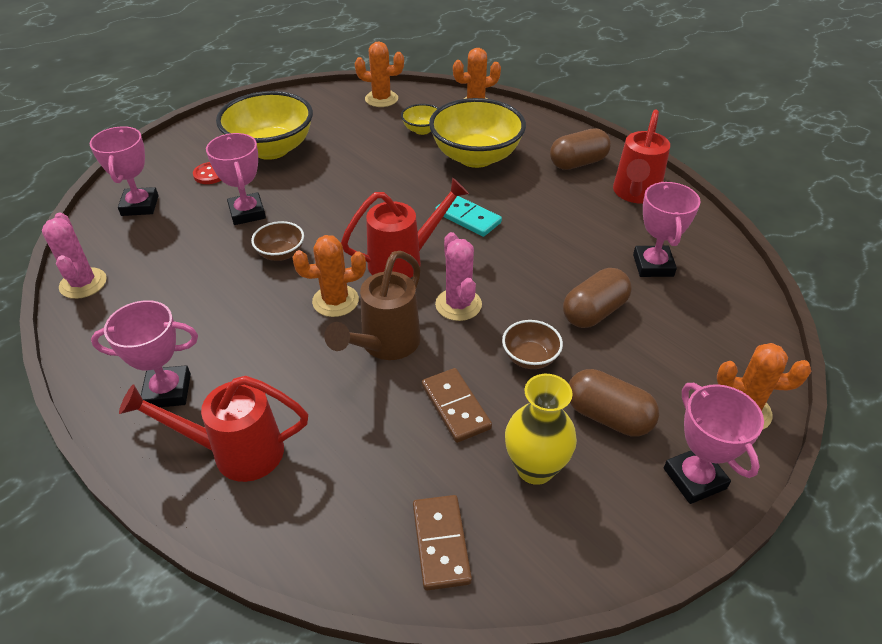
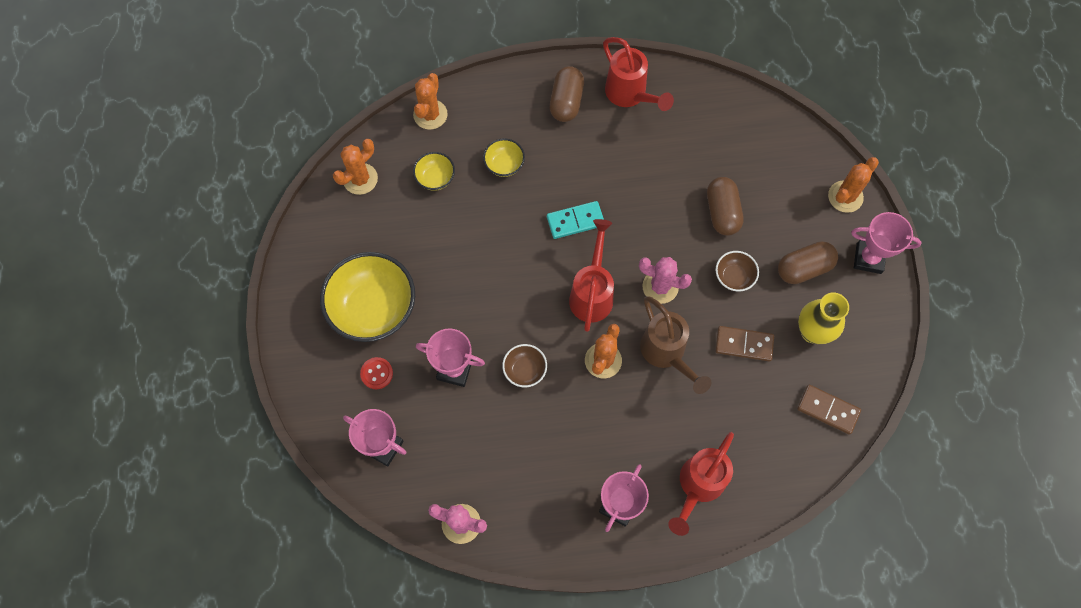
camera: 55 degrees left, 25 degrees up
(476, 157) = (504, 164): yellow bowl -> yellow bowl, size x0.47
(653, 265) = (706, 144): pink trophy -> none

